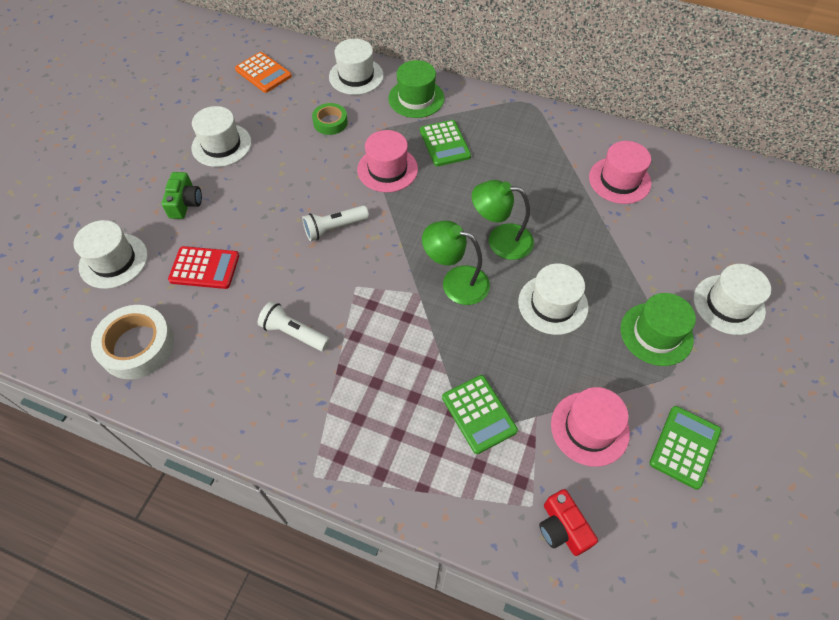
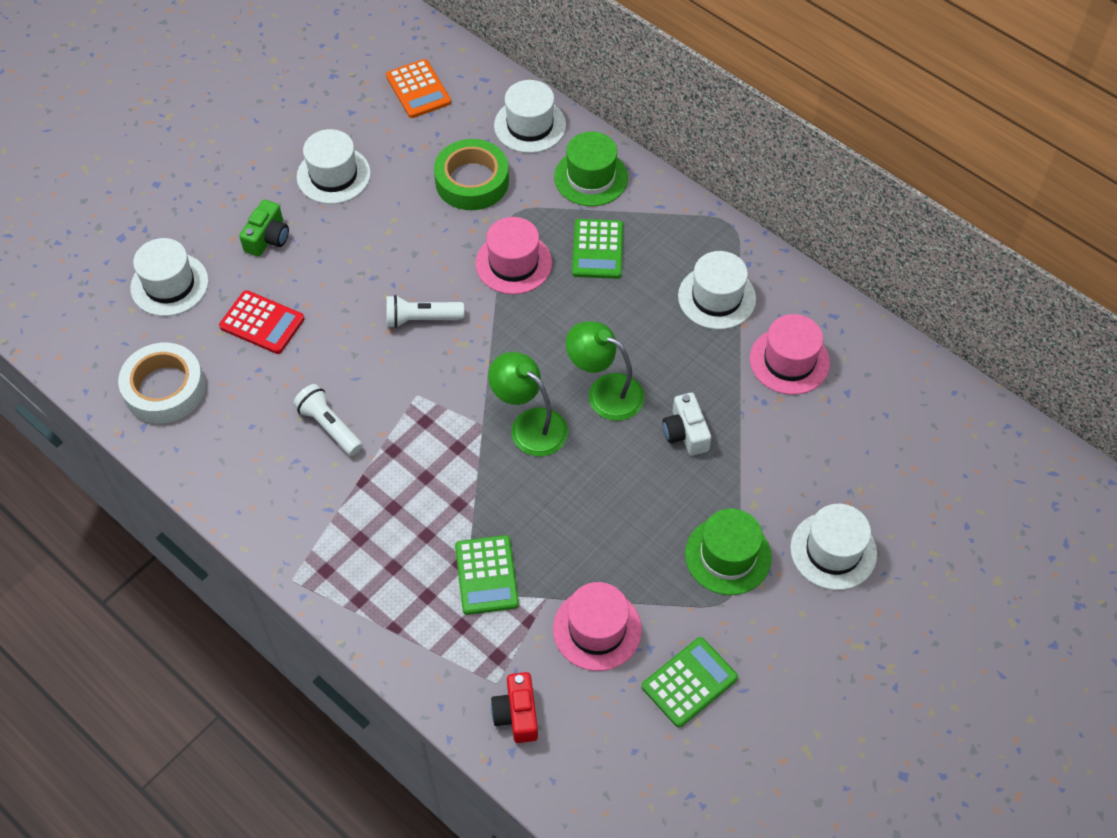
camera: 20 degrees right, 0 degrees up
(330, 122) = (472, 181): green tape -> green tape, size x1.68
(553, 304) = (627, 485): white hat -> white hat (716, 297)
(575, 252) = (685, 433): none -> white camera

